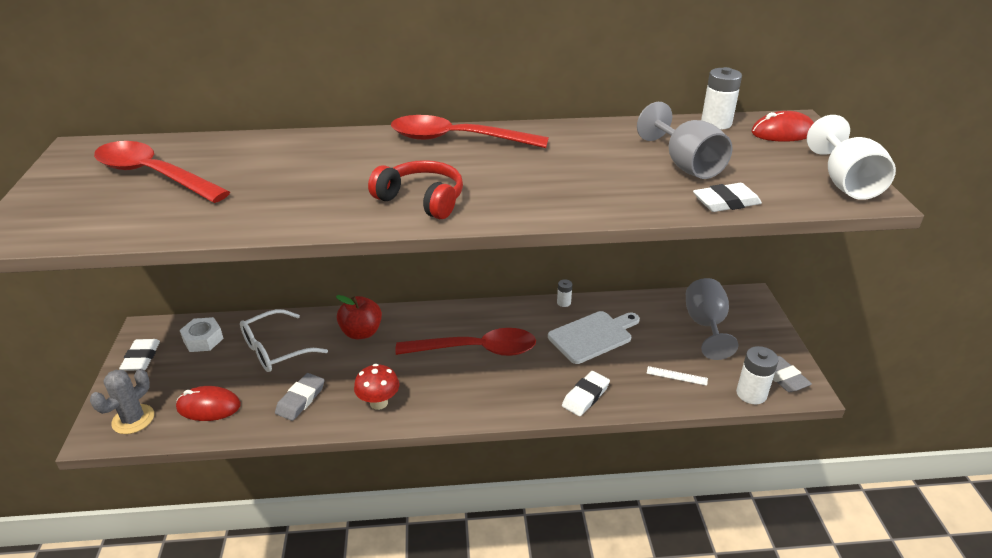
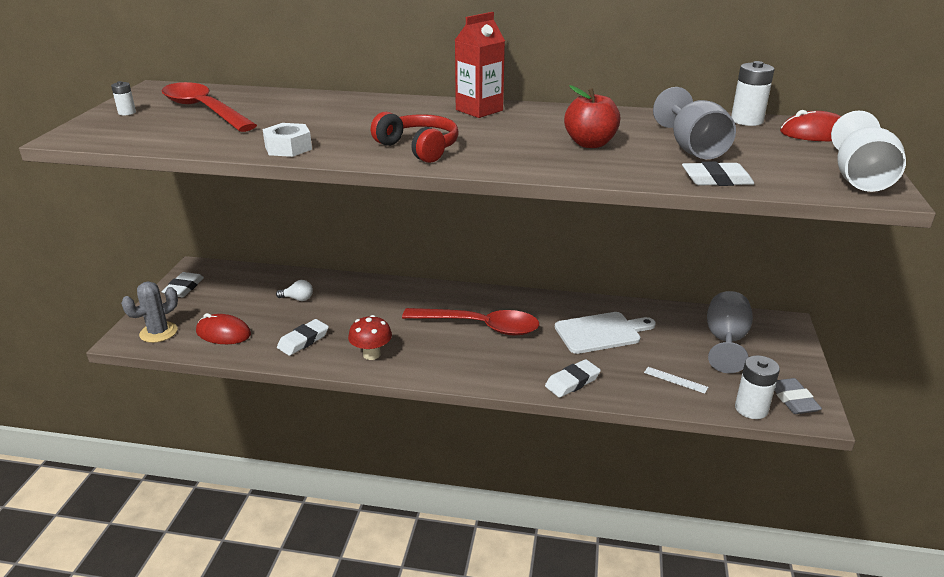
camera: 15 degrees right, 5 degrees down
(203, 340) = (239, 282): white nut -> white nut (288, 148)
(276, 349) = (298, 299): white glasses -> white light bulb
(300, 399) = (303, 340): grey eraser -> white eraser
(361, 332) = (379, 297): red apple -> red apple (590, 144)
(458, 139) = (479, 110): red spoon -> red carton
(563, 302) = (583, 300): white battery -> white battery (127, 112)

